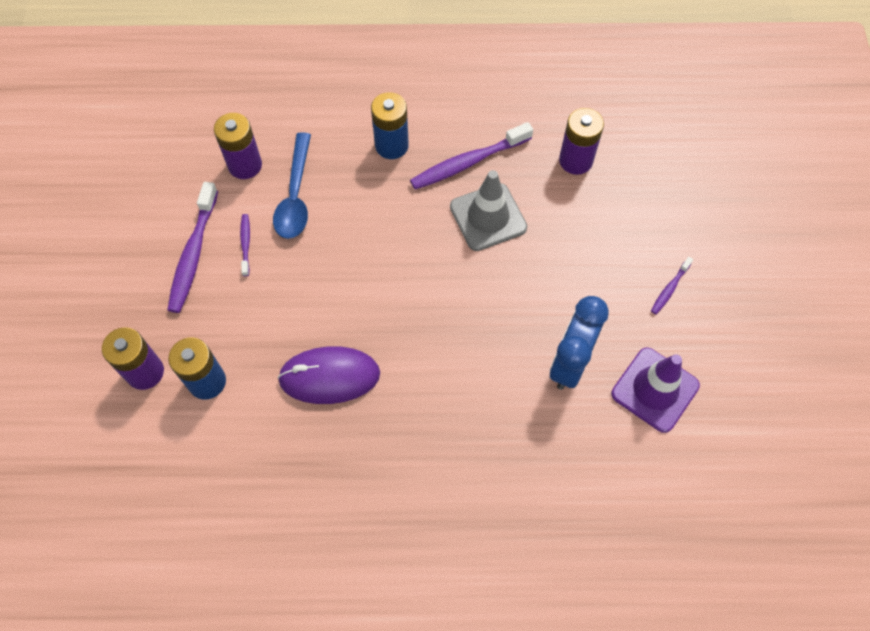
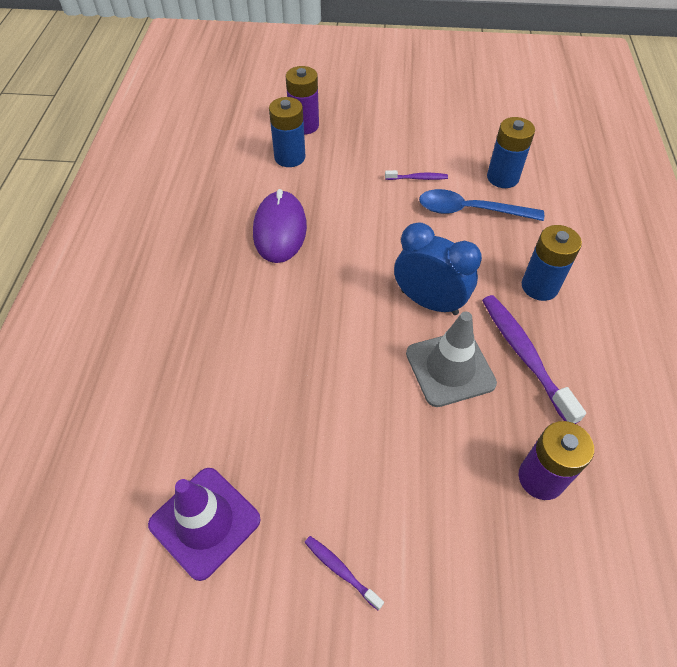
camera: 95 degrees right, 10 degrees down
(193, 254) = (408, 148): purple toothbrush -> none
(245, 165) = (502, 177): purple battery -> blue battery
(570, 363) = (257, 430): blue clock -> blue clock (429, 302)

